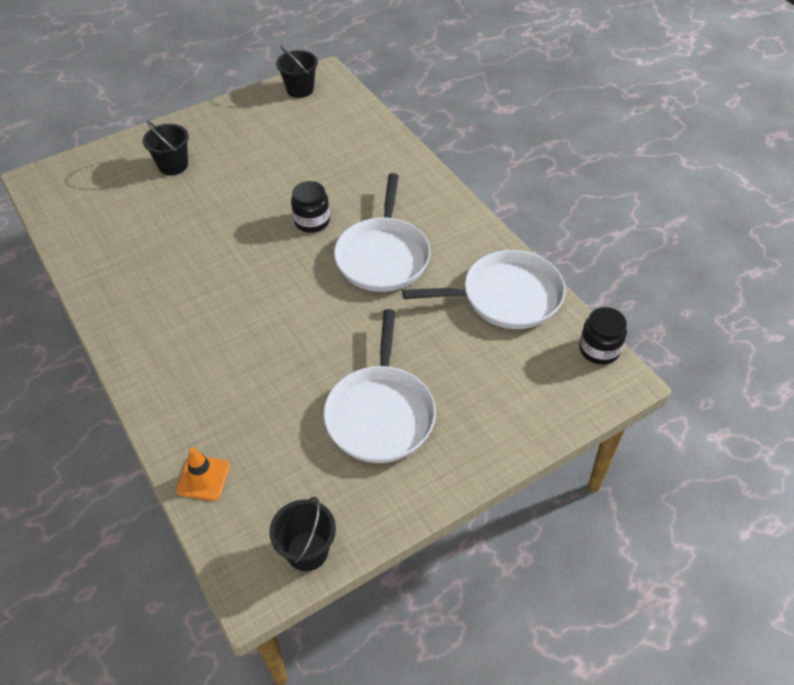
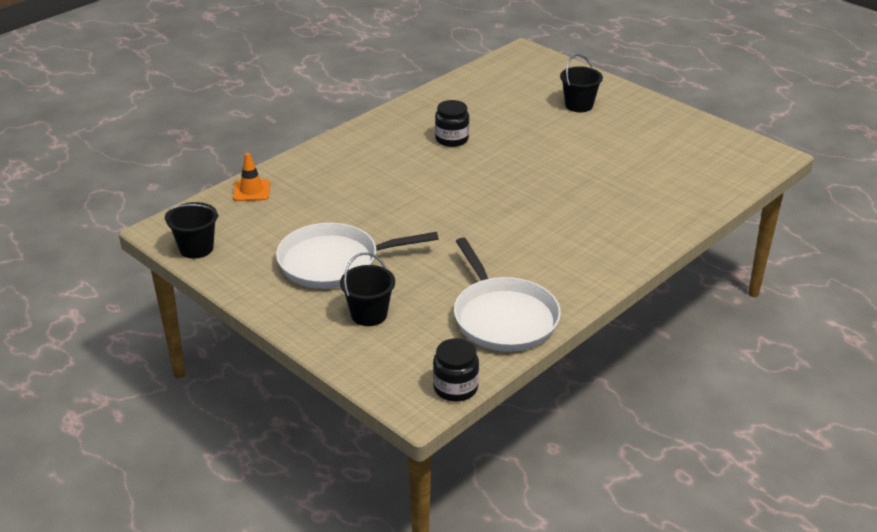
camera: 75 degrees right, 15 degrees down
(300, 89) = (737, 147): black bucket -> black bucket (369, 314)
(312, 221) = (547, 188): black jar -> black jar (452, 139)
(383, 256) = (522, 235): white pan -> none

